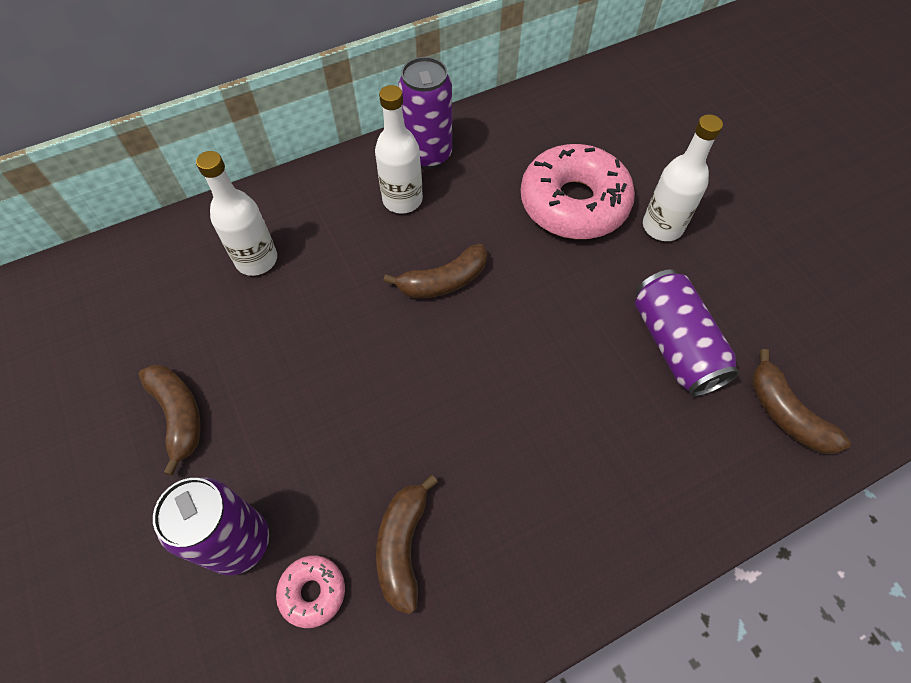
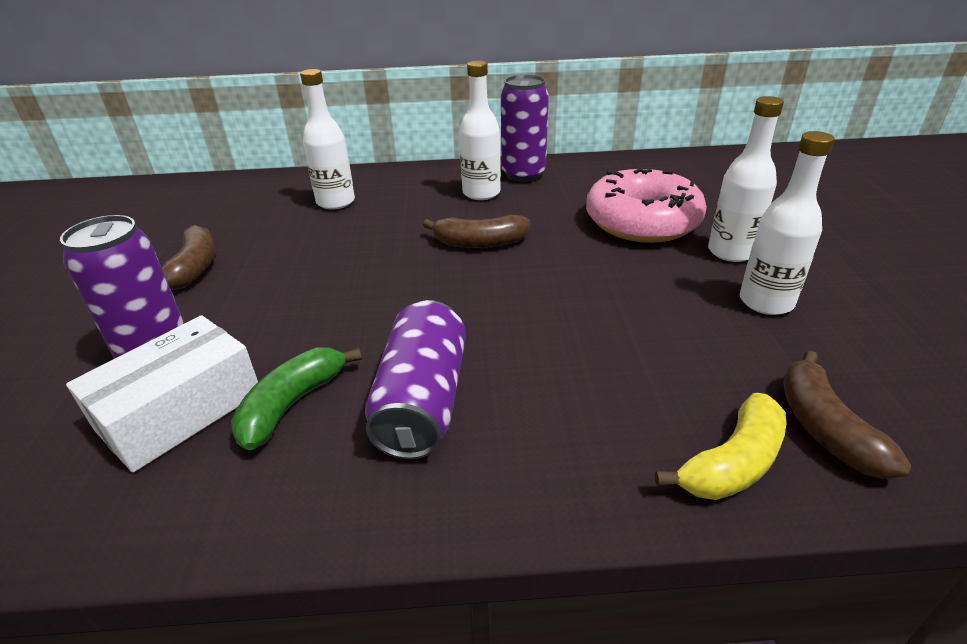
camera: 25 degrees right, 25 degrees down
(313, 592) = (180, 411): pink donut -> white box
(403, 546) = (292, 404): brown banana -> green banana
(675, 345) = (699, 335): purple can -> purple can (422, 401)
(709, 286) = (766, 302): none -> white bottle
(740, 471) = (733, 463): none -> yellow banana

